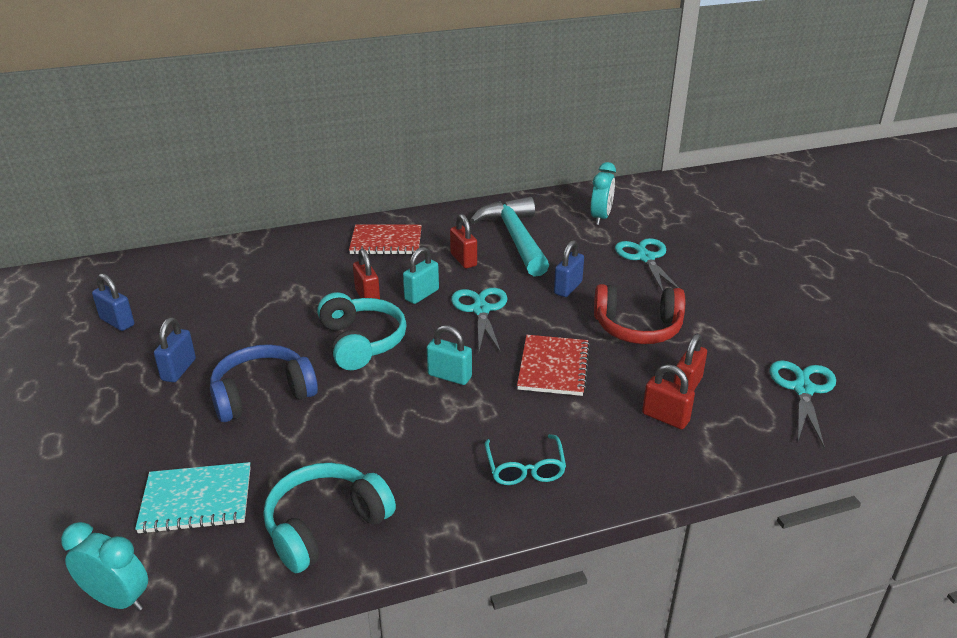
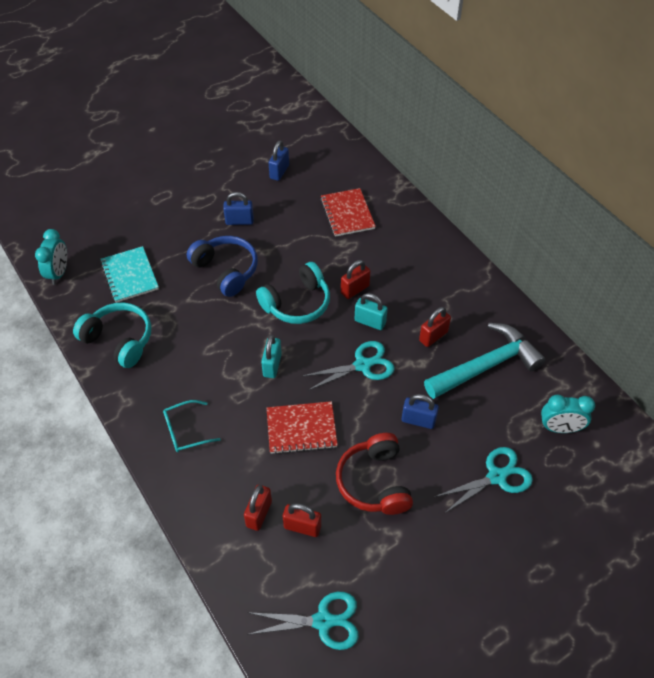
camera: 75 degrees right, 20 degrees up
(386, 242) = (440, 277): red notebook -> red notebook (347, 214)

